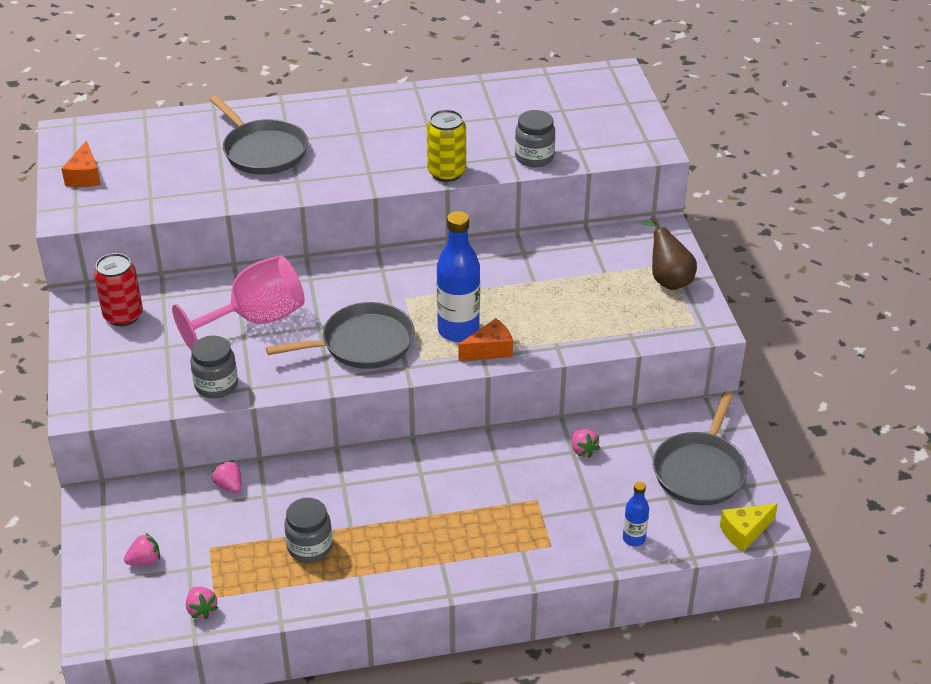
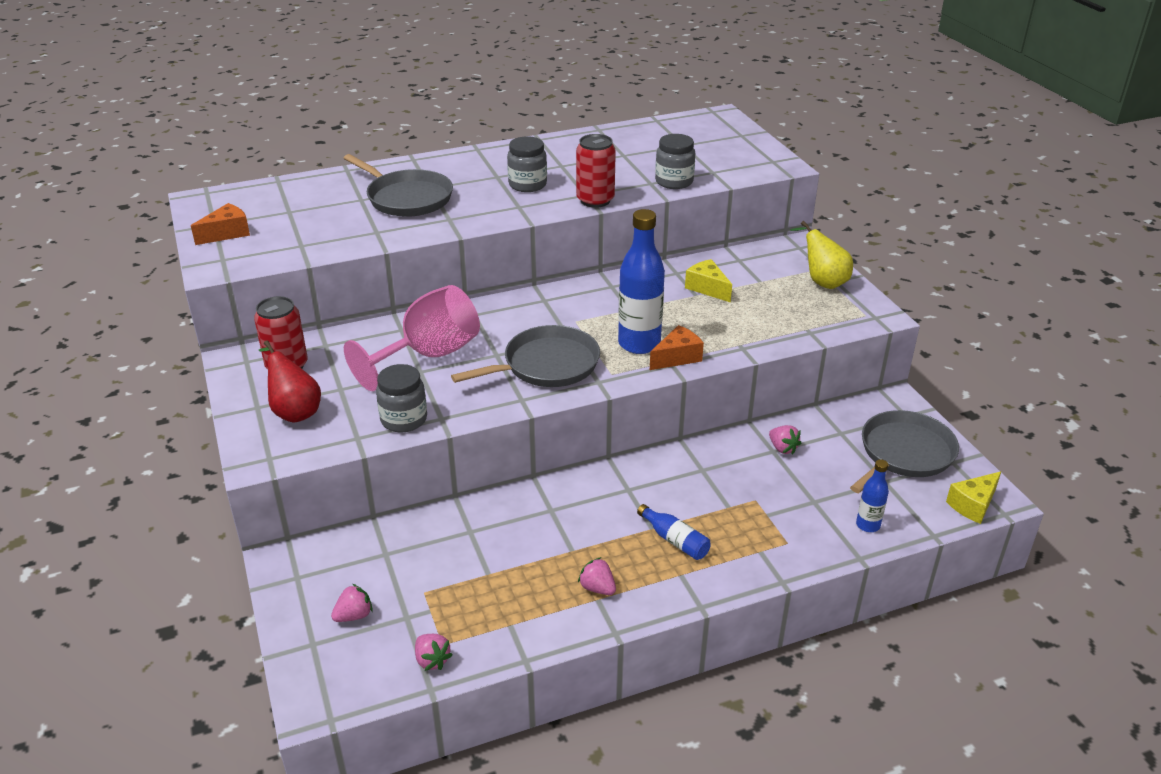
camera: 10 degrees left, 5 degrees down
(85, 176) = (227, 233): orange cheese -> orange cheese turned 120 degrees counterclockwise
(121, 364) = (294, 411): none -> red pear
(229, 486) = (429, 526): pink strawberry -> pink strawberry (597, 588)
(310, 547) = (534, 577): grey jar -> grey jar (527, 185)
(446, 173) = (595, 200): yellow can -> red can
(447, 529) = (675, 540): none -> blue bottle
(548, 274) = (707, 288): none -> yellow cheese
(668, 280) = (822, 281): brown pear -> yellow pear
(700, 470) = (904, 453): grey pan -> grey pan turned 150 degrees counterclockwise

